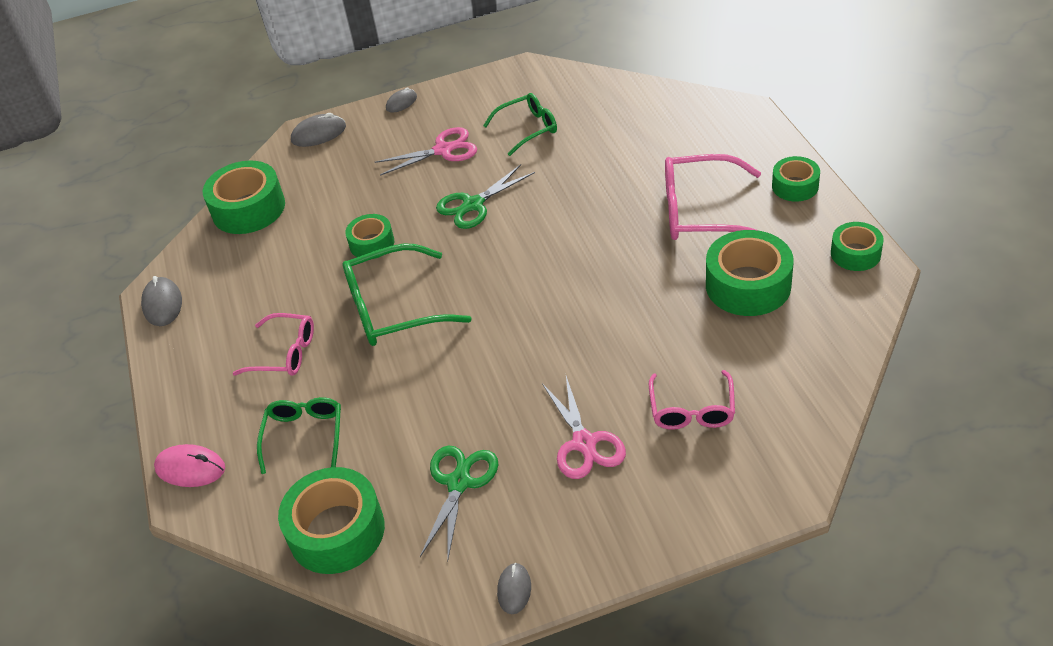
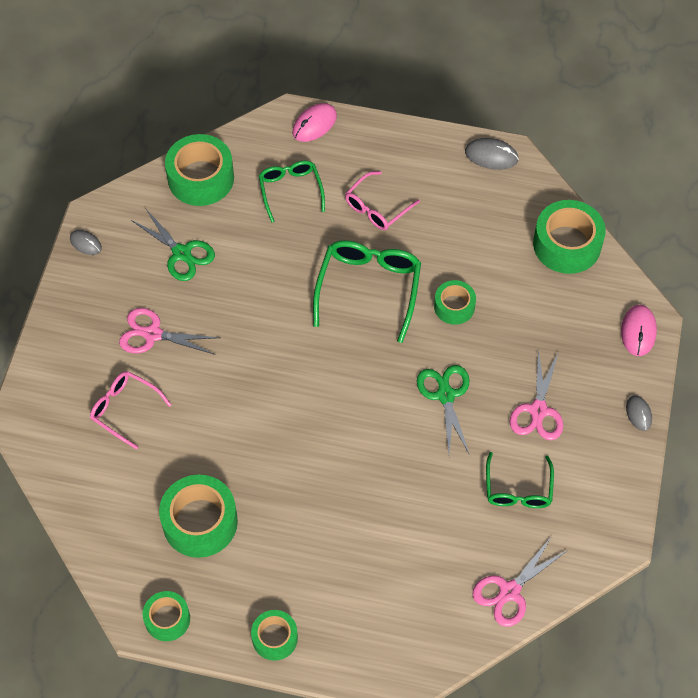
camera: 115 degrees right, 15 degrees up
(304, 436) = (290, 190): green glasses -> green glasses turned 135 degrees counterclockwise
(318, 134) = (638, 331): grey mouse -> pink mouse
(620, 95) = (509, 591): none -> pink scissors
(701, 212) = (302, 547): pink glasses -> none

